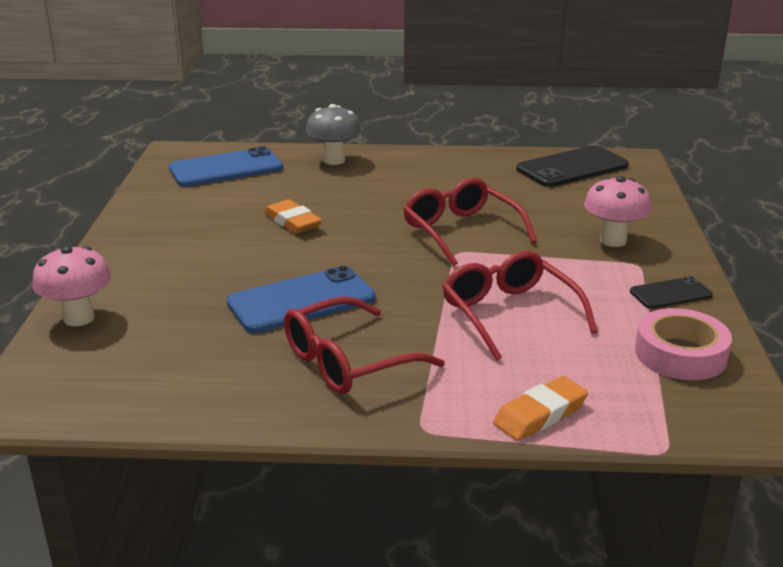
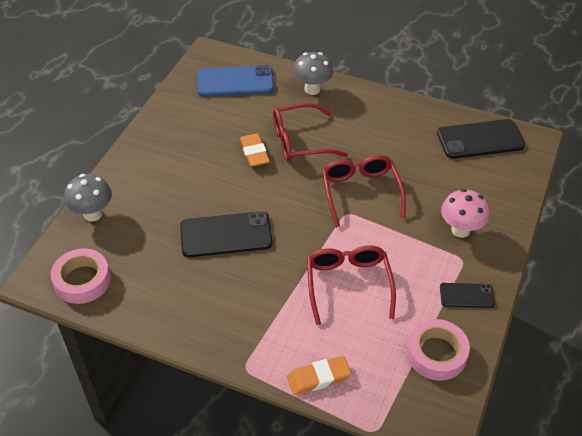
camera: 20 degrees right, 20 degrees up
(79, 318) = (93, 214): pink mushroom -> grey mushroom
(97, 390) = (82, 280): none -> pink tape
(301, 301) = (226, 235): blue phone -> black phone
(348, 361) = (229, 298): red glasses -> red glasses (300, 141)

